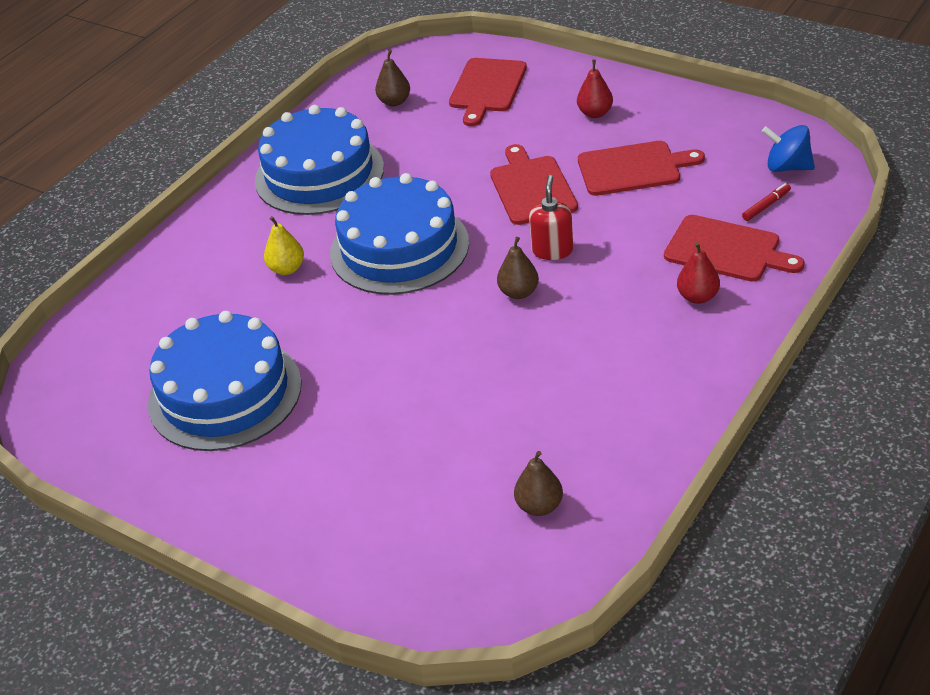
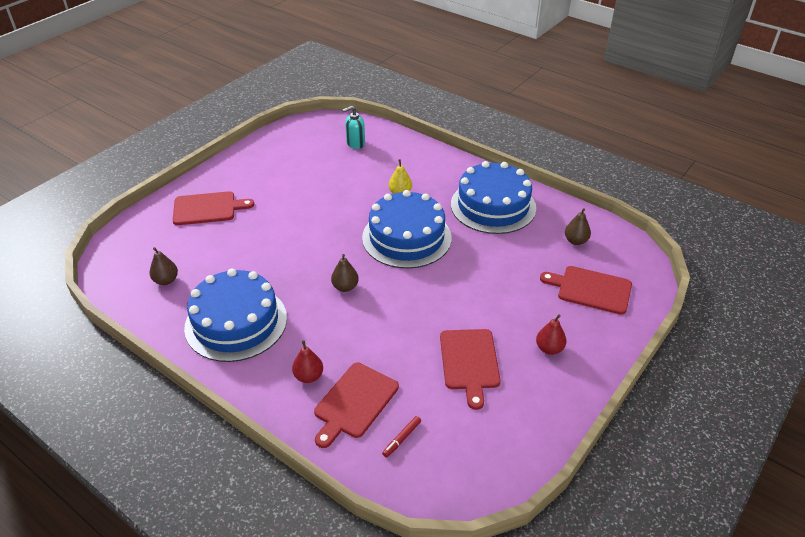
camera: 90 degrees right, 0 degrees up
(131, 343) = (355, 143): none -> turquoise soap dispenser
(225, 393) = (304, 173): blue cake -> blue cake (236, 322)
(531, 188) = (456, 303): red cutting board -> red cutting board (208, 208)
(552, 250) = (383, 307): red soap dispenser -> none
(766, 206) = (402, 439): red marker -> red marker turned 75 degrees clockwise
(787, 167) = (452, 465): blue spinning top -> none

